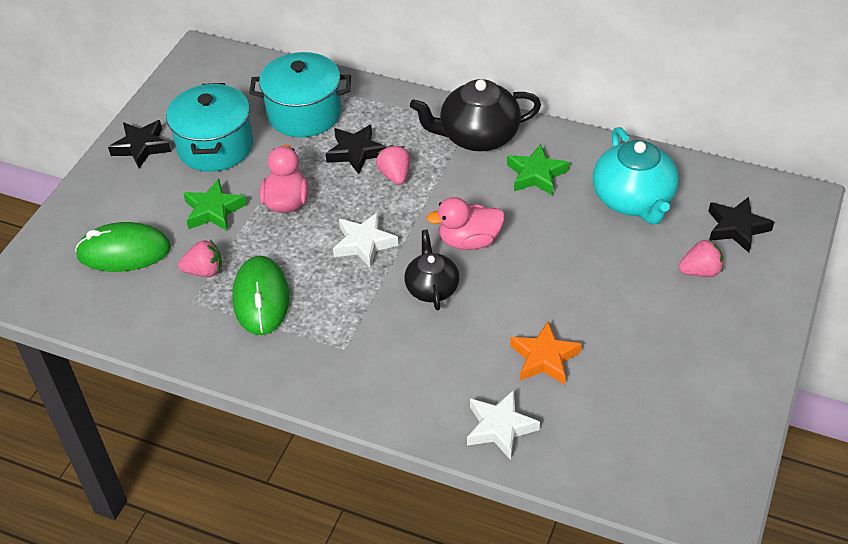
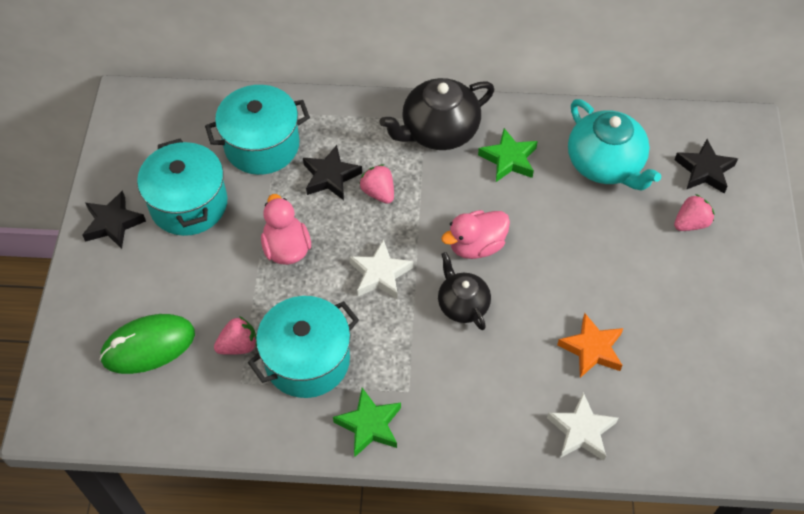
camera: 20 degrees left, 10 degrees up
(214, 210) = (218, 276): green star -> green star (369, 425)
(261, 299) = (307, 360): green mouse -> turquoise pot

